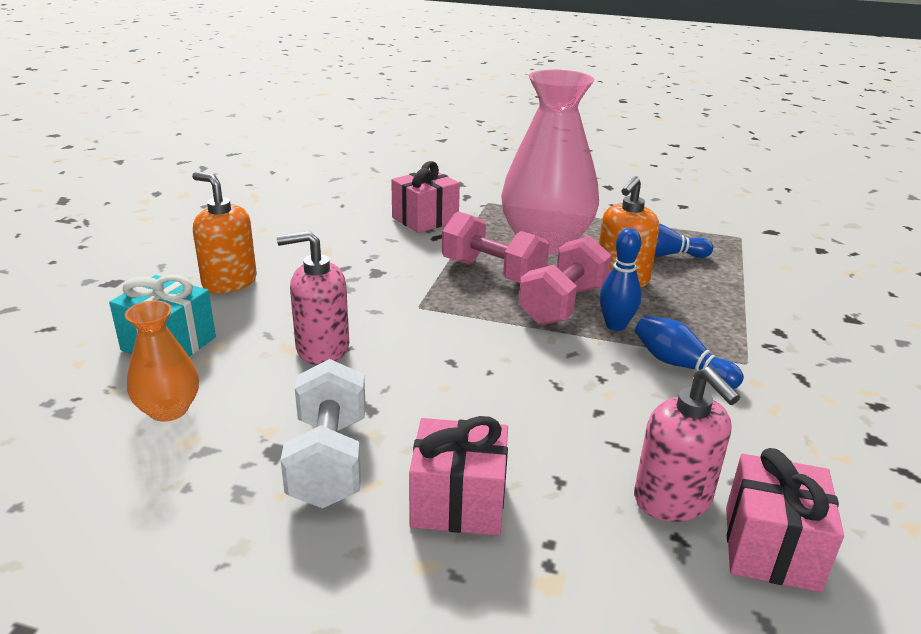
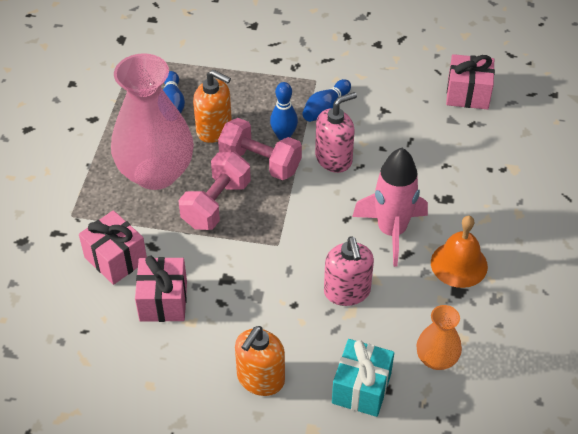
camera: 95 degrees left, 20 degrees up
(329, 460) = (459, 264): white dumbbell -> orange bell
(417, 399) = (391, 231): none -> pink rocket
(458, 502) = (474, 204): pink gift -> pink gift (163, 301)
(673, 499) = (446, 123): pink soap dispenser -> pink soap dispenser (334, 158)

